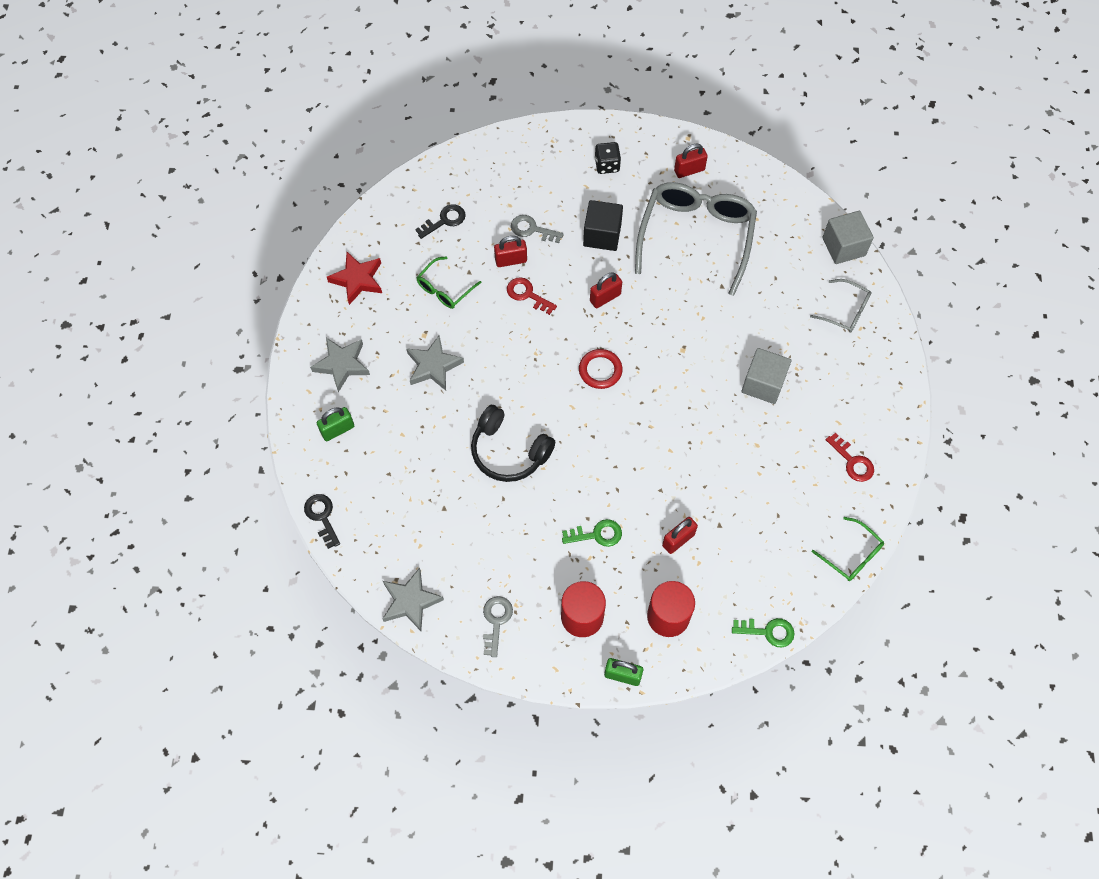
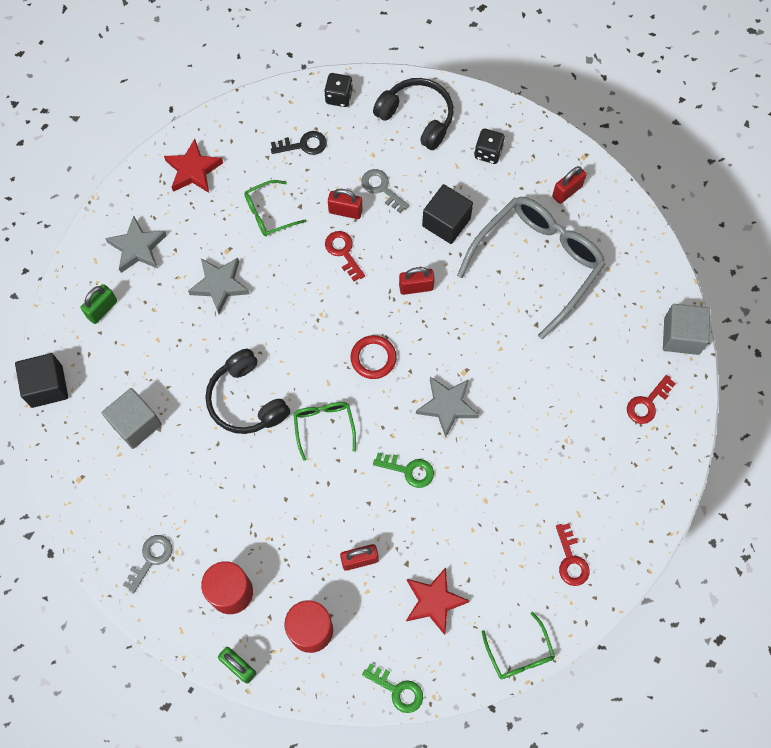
camera: 25 degrees right, 5 degrees up
(322, 516) = (47, 386): black key -> black cube
(337, 430) = (102, 309): green padlock -> green padlock turned 45 degrees counterclockwise
(410, 601) = (84, 503): grey star -> grey star (447, 406)
(454, 169) = (339, 97): none -> black dice
(531, 160) = (417, 117): none -> black headphones
(588, 444) = (324, 426): none -> green glasses
(597, 534) = (286, 519): green key -> green key (409, 470)
(689, 170) = (567, 191): red padlock -> red padlock turned 45 degrees counterclockwise
(759, 545) = (434, 601): none -> red star
(763, 384) = (524, 441): grey cube -> grey cube (136, 424)
(845, 311) = (647, 403): grey glasses -> red key

